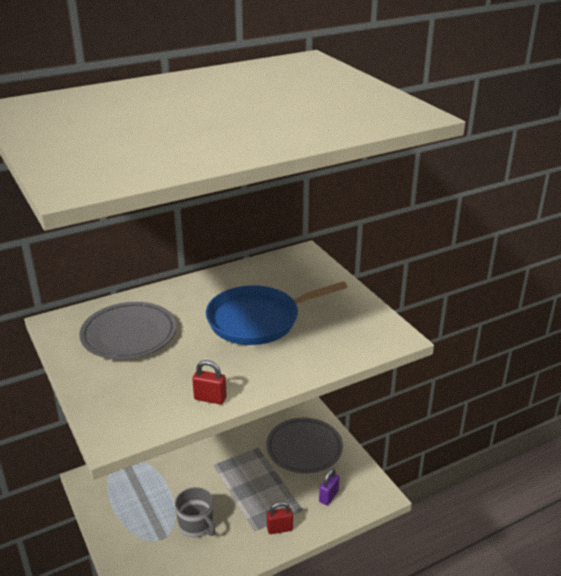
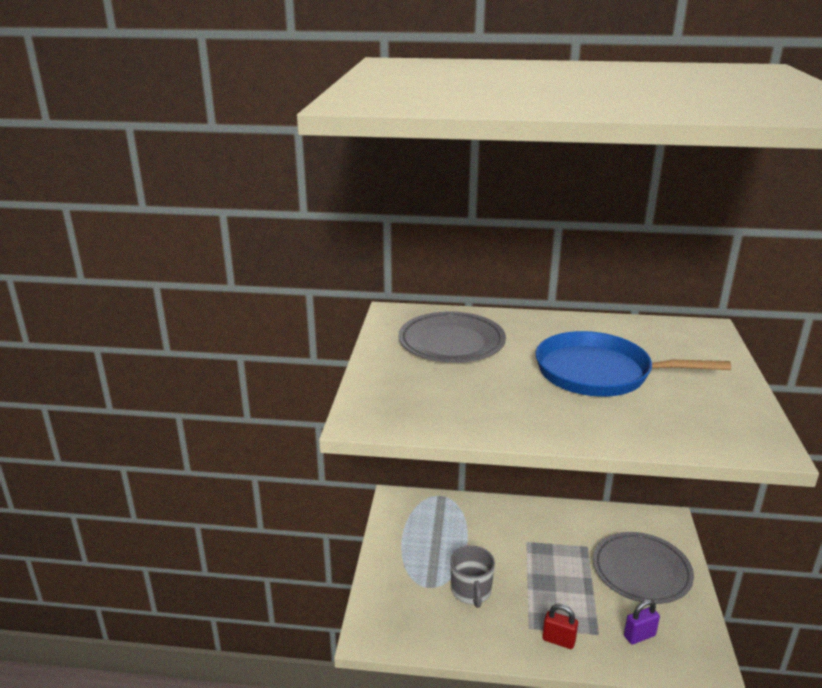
camera: 35 degrees right, 5 degrees down
(210, 398) = (484, 424): red padlock -> none

